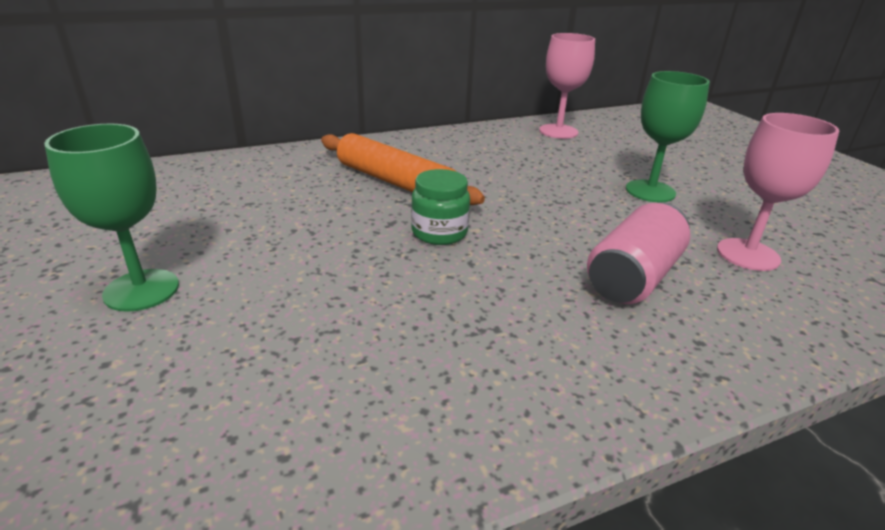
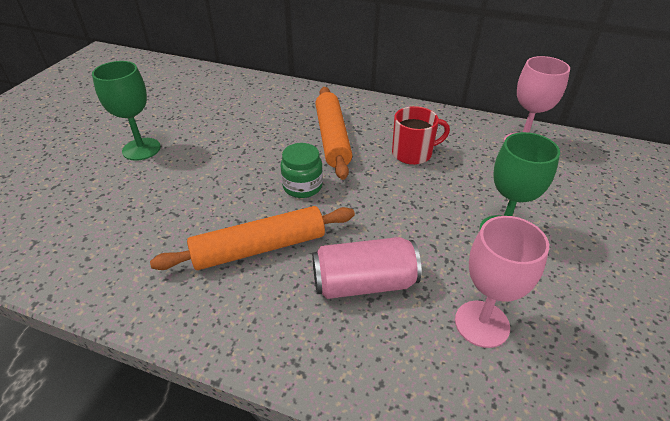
camera: 45 degrees right, 10 degrees up
(492, 166) = (413, 153): none -> red mug
(494, 305) = (259, 248): none -> orange rolling pin

